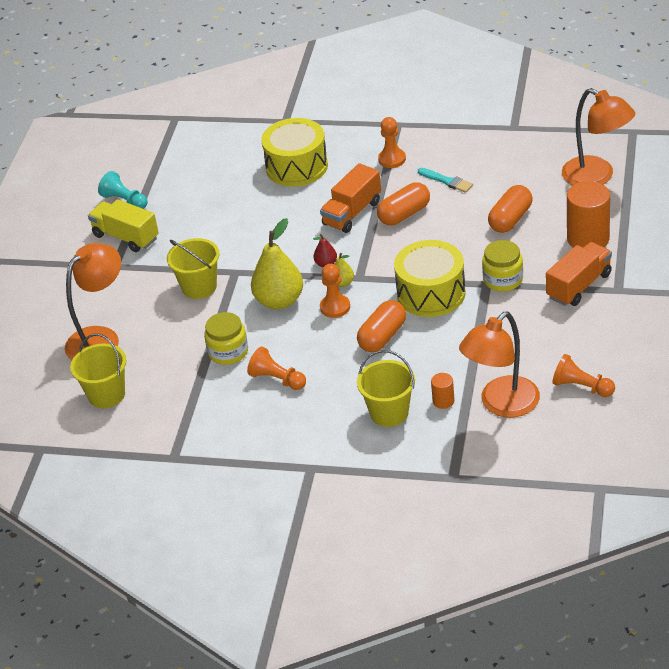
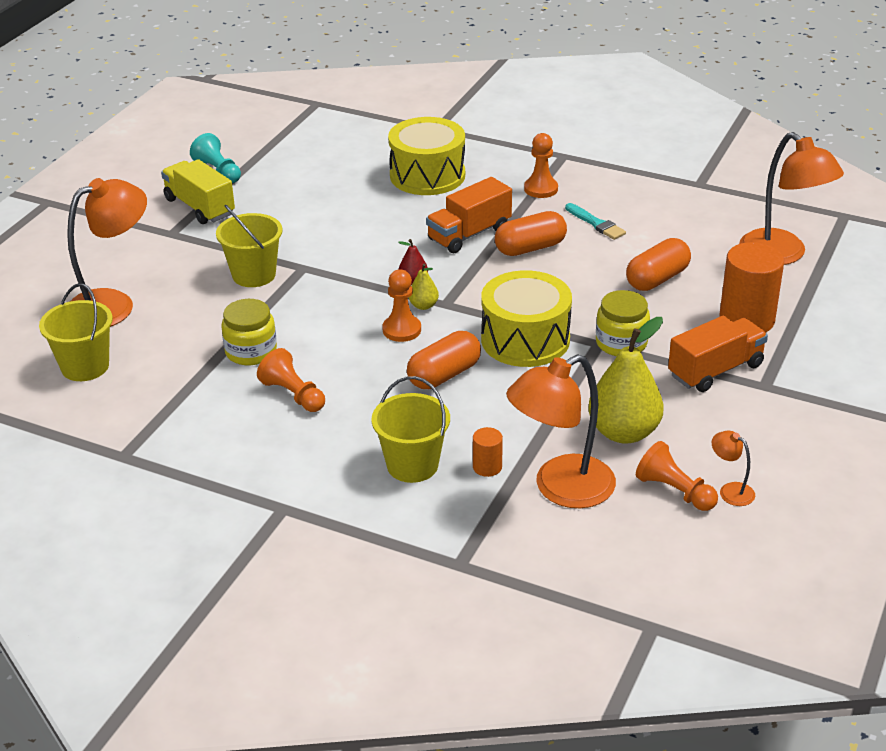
camera: 10 degrees right, 5 degrees down
(279, 301) = (339, 309): yellow pear -> yellow pear (624, 432)
(620, 377) = (730, 490): none -> orange lamp

